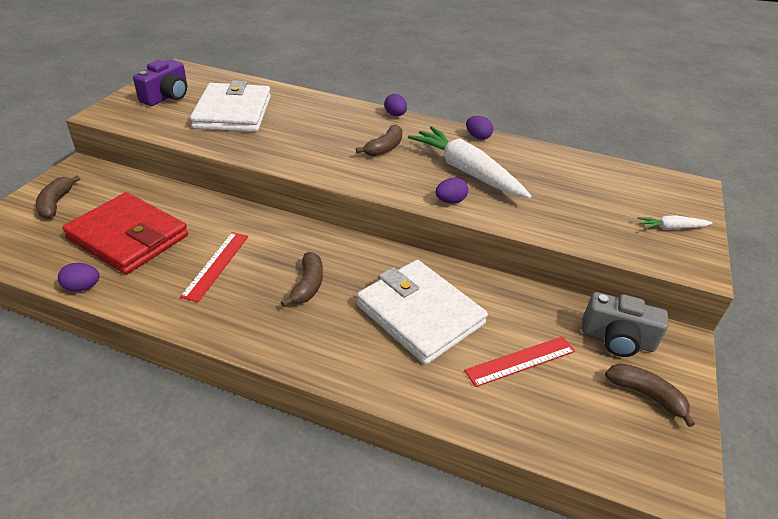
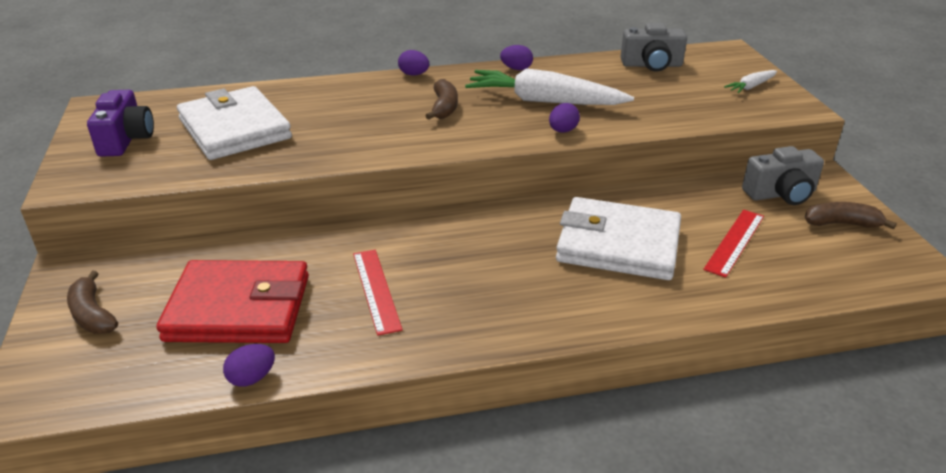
camera: 30 degrees left, 5 degrees down
(308, 285) = (491, 266): brown banana -> none
(598, 174) = (652, 65): none -> grey camera

